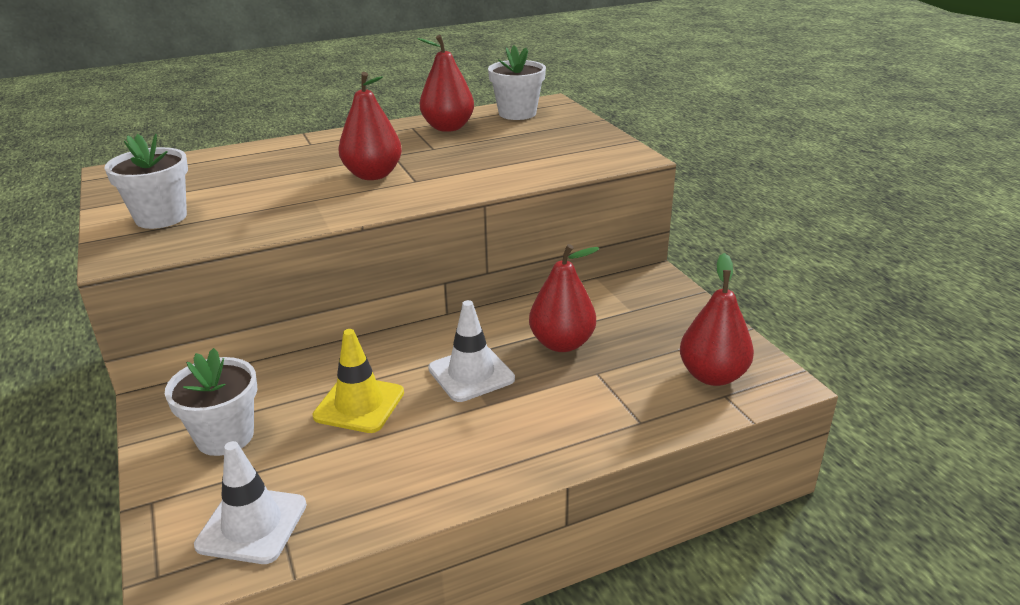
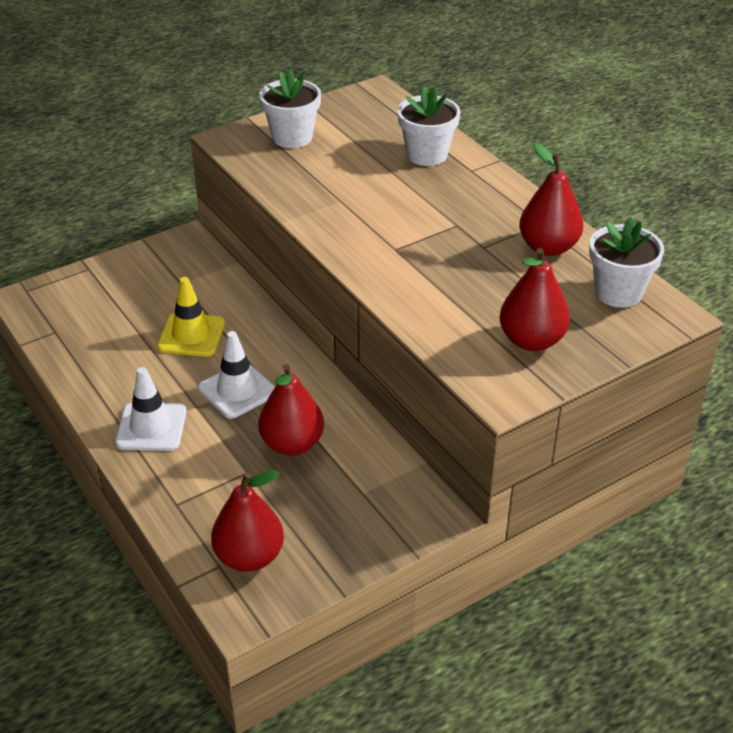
camera: 80 degrees right, 10 degrees up
(225, 436) = (152, 280): white flower pot -> white flower pot (427, 155)
(252, 525) = (65, 315): white traffic cone -> white traffic cone (151, 427)
(373, 175) = (402, 222): red pear -> red pear (531, 340)

